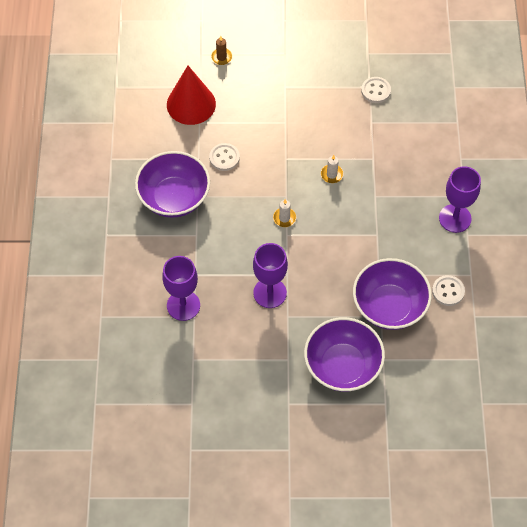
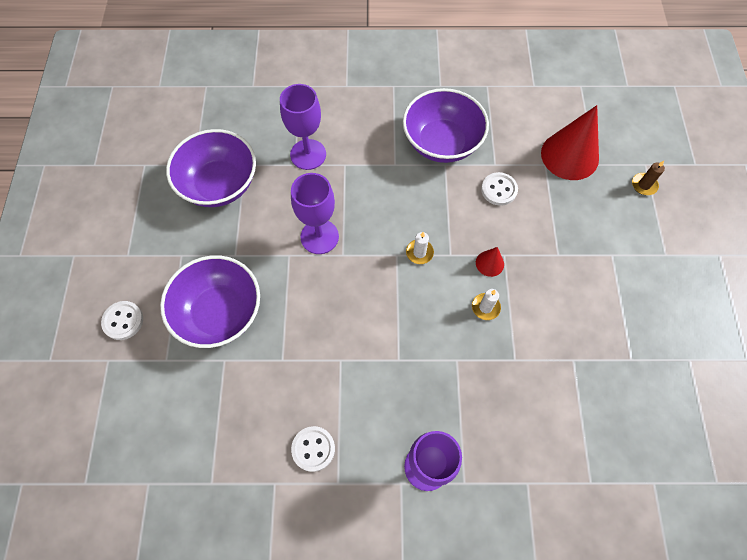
camera: 90 degrees right, 5 degrees up
(293, 169) = (489, 263): none -> red cone
(376, 91) = (626, 367): white button -> white button (123, 321)
(389, 306) = (295, 371): purple bowl -> purple bowl (219, 184)

